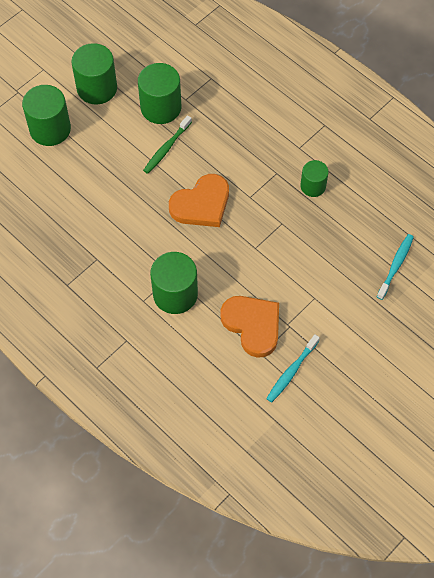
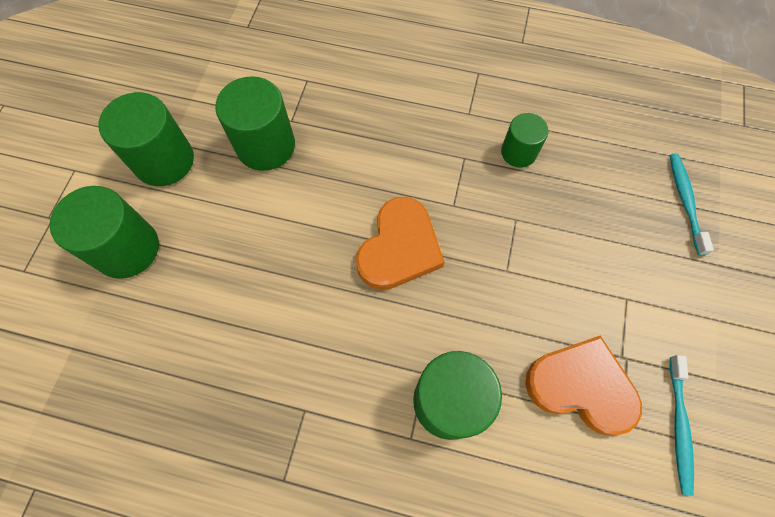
camera: 30 degrees left, 5 degrees up
(166, 148) = (306, 195): green toothbrush -> none

